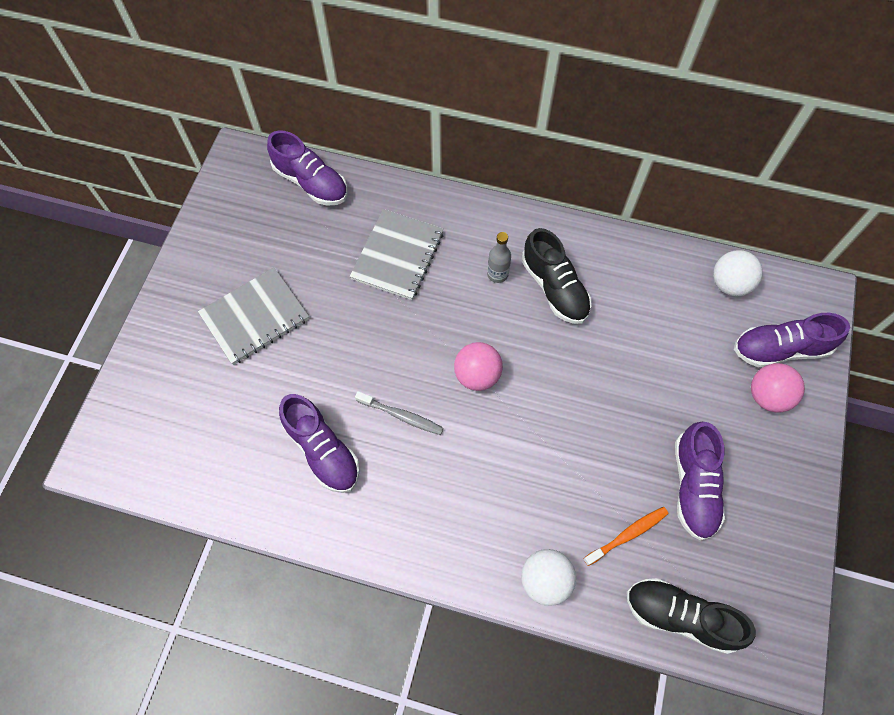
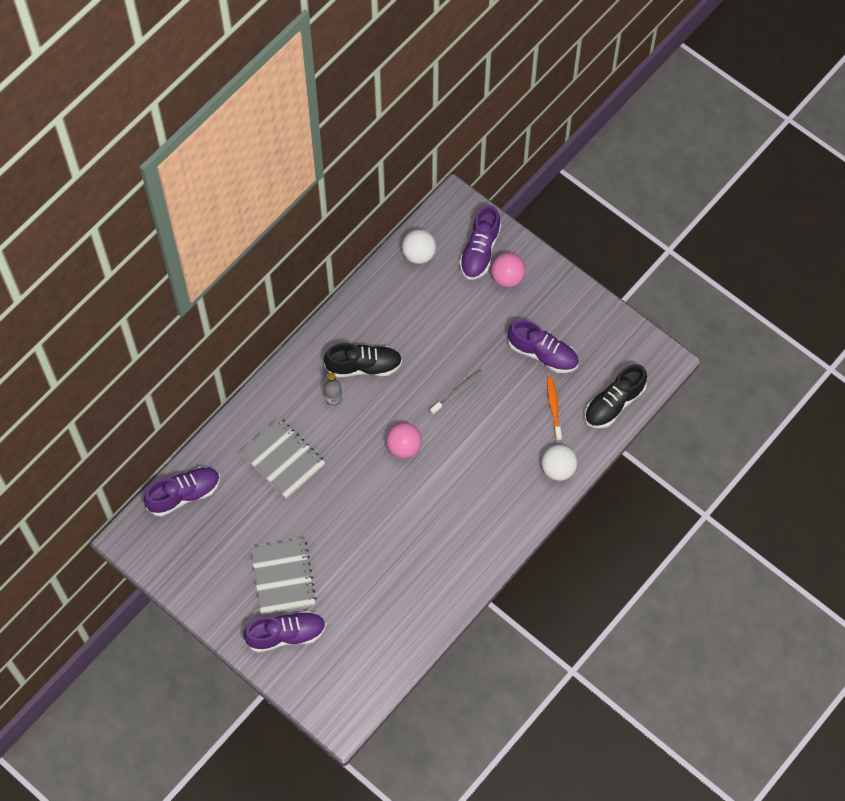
camera: 65 degrees left, 0 degrees up
(322, 450) = (409, 568): purple shoe -> purple shoe (286, 635)
(401, 416) = (409, 508): grey toothbrush -> grey toothbrush (458, 392)

